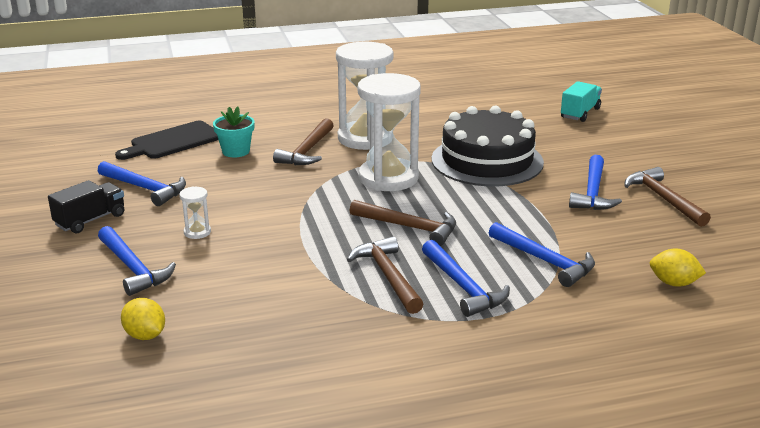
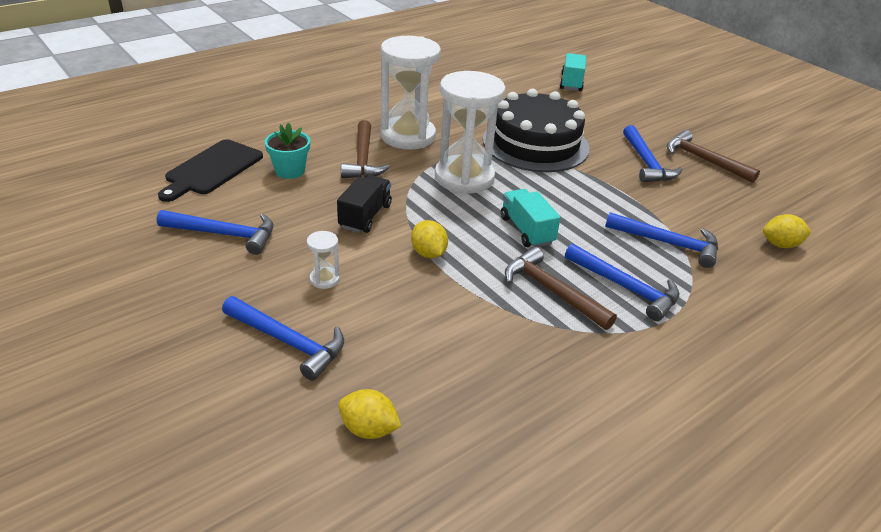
camera: 25 degrees left, 10 degrees up
(90, 220) = (190, 288): black truck -> black truck (365, 216)
(301, 229) = (428, 253): none -> yellow lemon
(409, 227) = (526, 230): brown hammer -> turquoise truck

